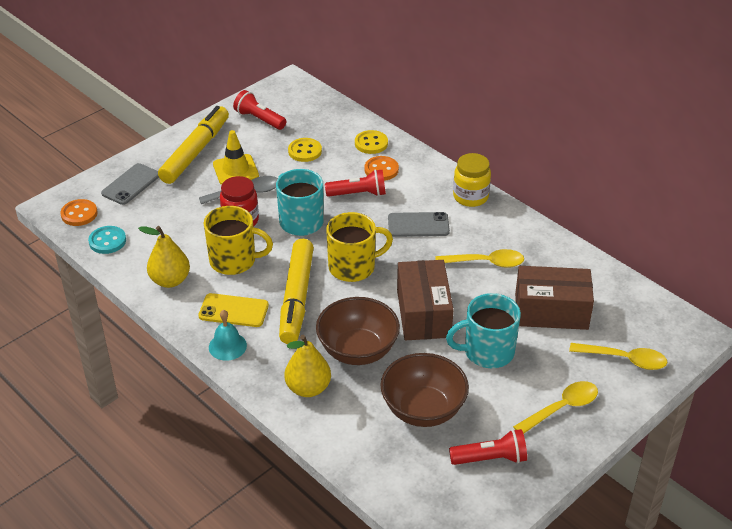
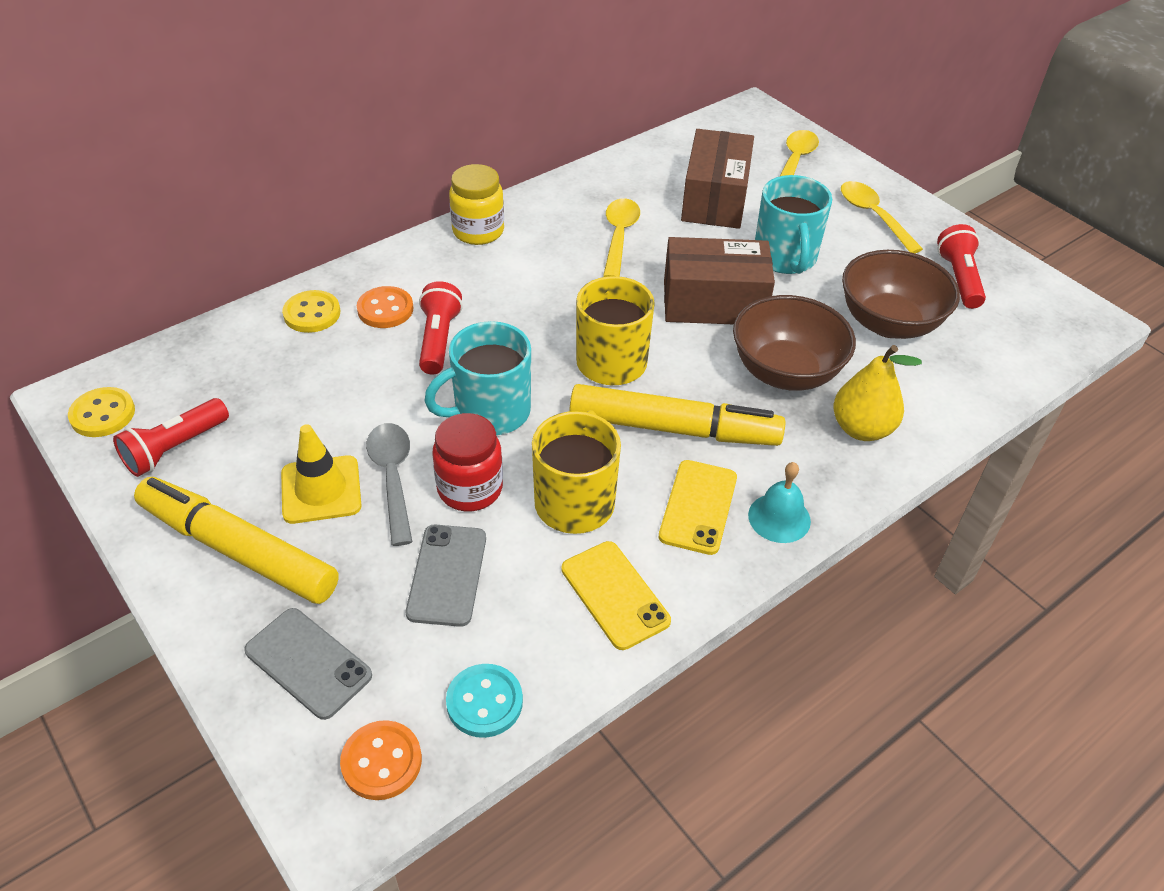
camera: 85 degrees left, 5 degrees up
(170, 280) = (615, 595): yellow pear -> yellow phone
(305, 151) = (301, 393): yellow button -> yellow button (103, 414)
(418, 225) = (528, 286): grey phone -> grey phone (447, 575)

